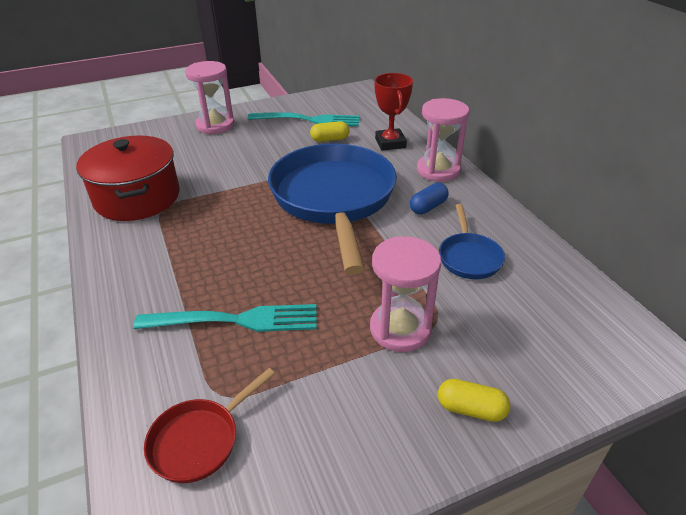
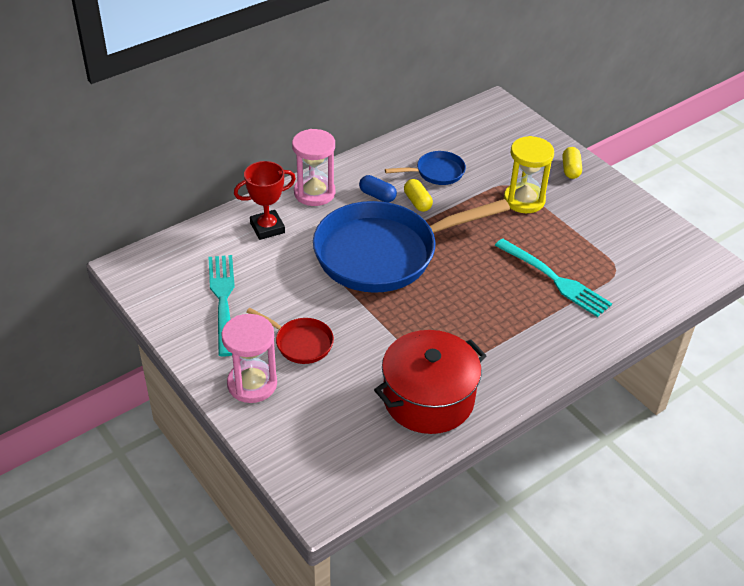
camera: 105 degrees left, 5 degrees up
(199, 440) = (649, 270): red pan -> red pan (300, 343)
(235, 320) = (555, 279): turquoise fork -> turquoise fork turned 150 degrees clockwise
(330, 139) = (268, 274): yellow capsule -> yellow capsule (417, 202)
(400, 329) = (524, 200): pink hourglass -> yellow hourglass

